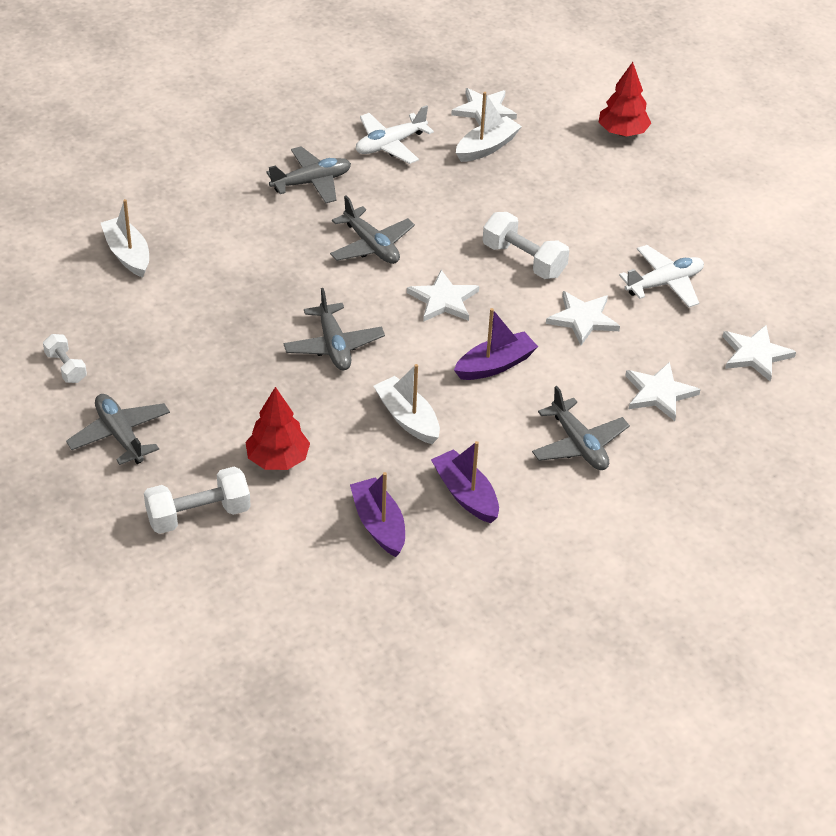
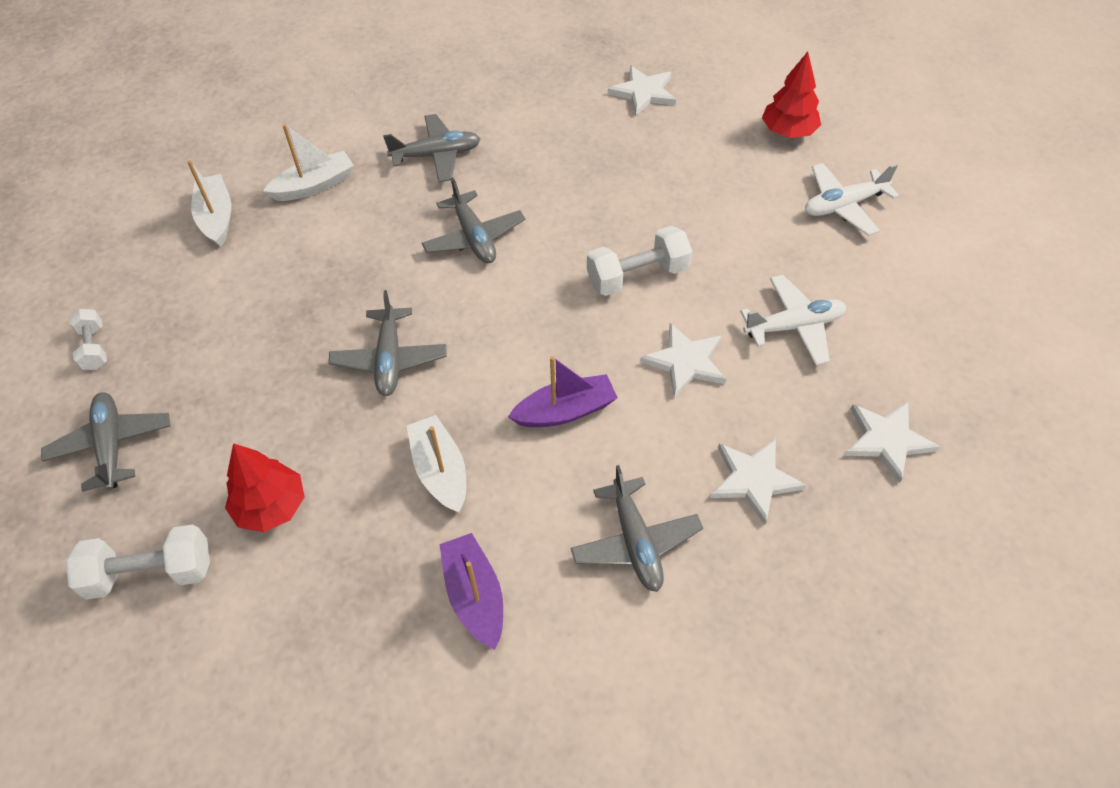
camera: 15 degrees right, 10 degrees up
(379, 525) = (355, 625): purple boat -> none
(390, 145) = (533, 121): white plane -> white plane (844, 205)
(443, 300) = (531, 315): white star -> none
(486, 147) = (634, 134): white boat -> white boat (314, 185)
(524, 260) = (637, 275): white dumbbell -> white dumbbell turned 75 degrees counterclockwise

